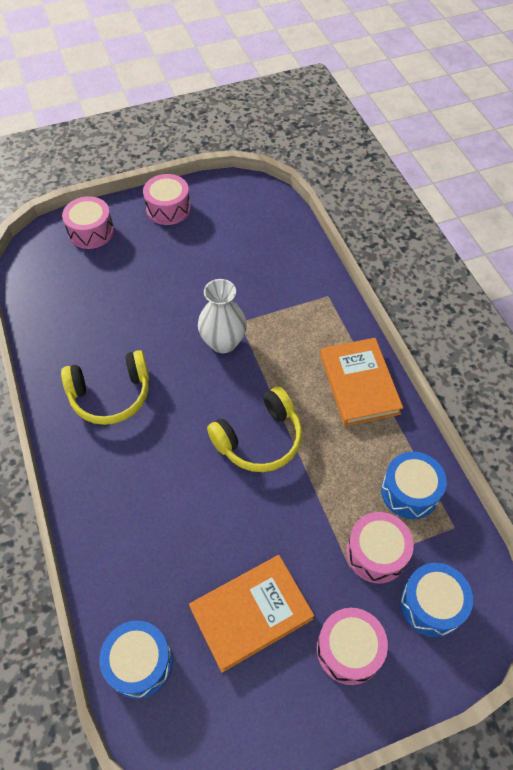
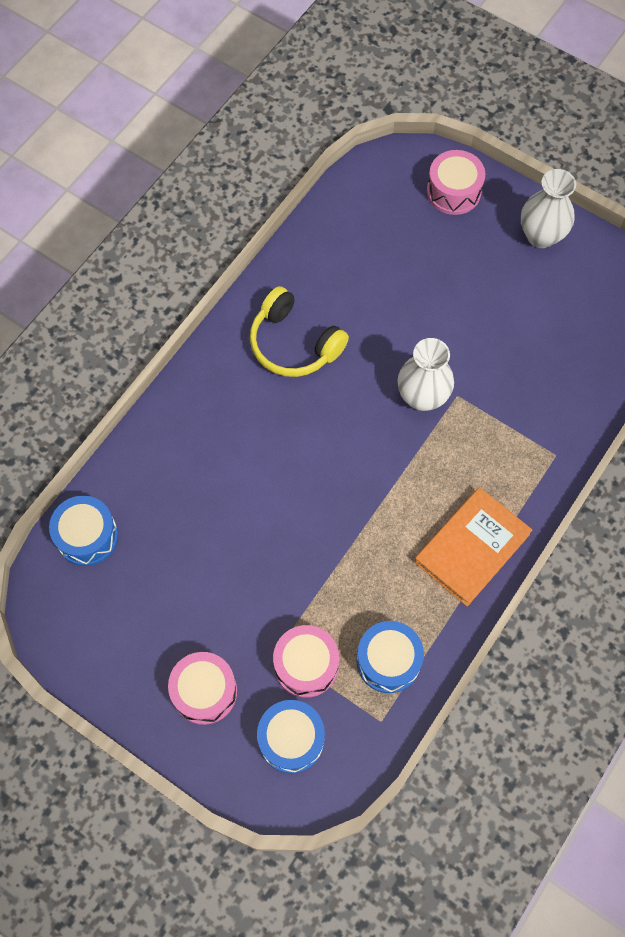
camera: 55 degrees right, 10 degrees up
(168, 208) = (541, 236): pink drum -> white vase
(251, 613) = (182, 594): orange book -> none
(259, 439) = (344, 497): yellow headphones -> none

